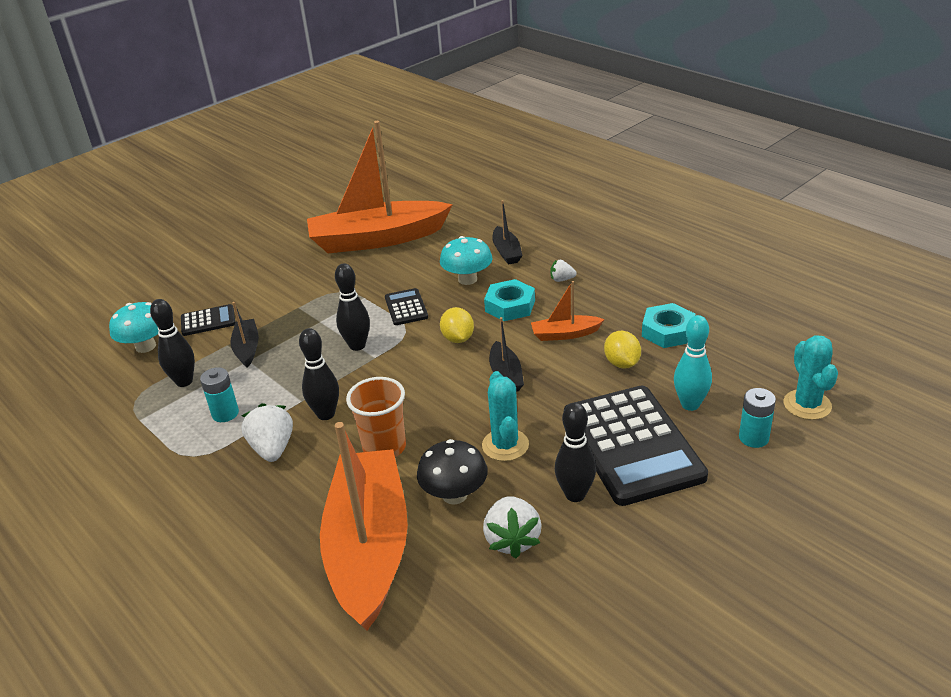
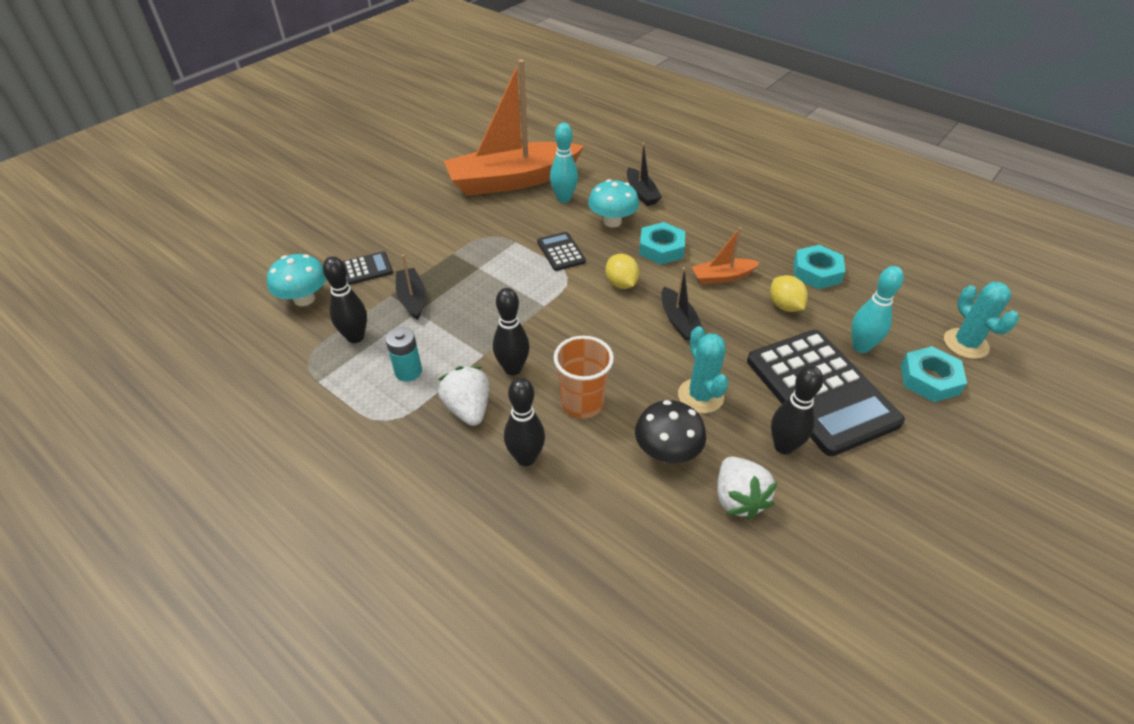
camera: 10 degrees left, 10 degrees up
(357, 345) = (524, 293): black bowling pin -> black bowling pin (526, 458)
(369, 548) = (598, 516): orange boat -> none
(424, 257) = (564, 198): none -> turquoise bowling pin
(562, 279) = (702, 221): white strawberry -> none
(753, 438) = (929, 379): turquoise battery -> turquoise nut

